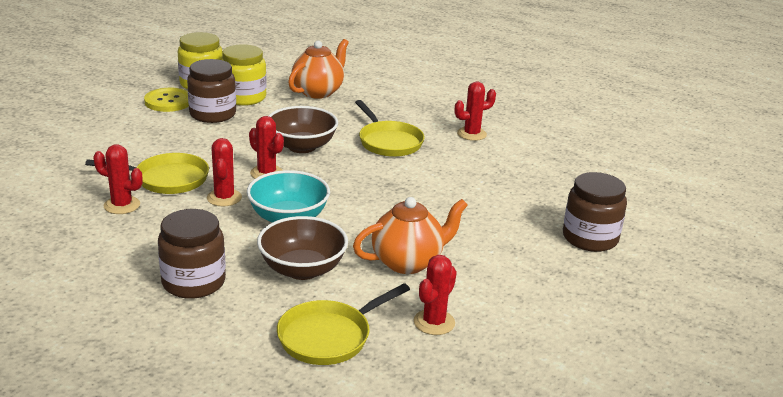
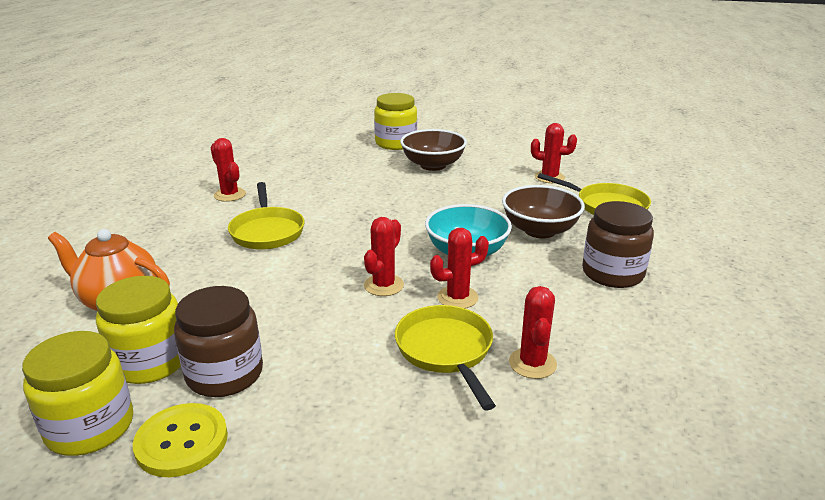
camera: 105 degrees left, 0 degrees up
(302, 146) = (303, 278): brown bowl -> brown bowl (433, 165)
(388, 142) = (267, 231): yellow pan -> yellow pan turned 120 degrees clockwise
(408, 262) = (486, 194): orange teapot -> none
(590, 238) = (396, 143): brown jar -> yellow jar

